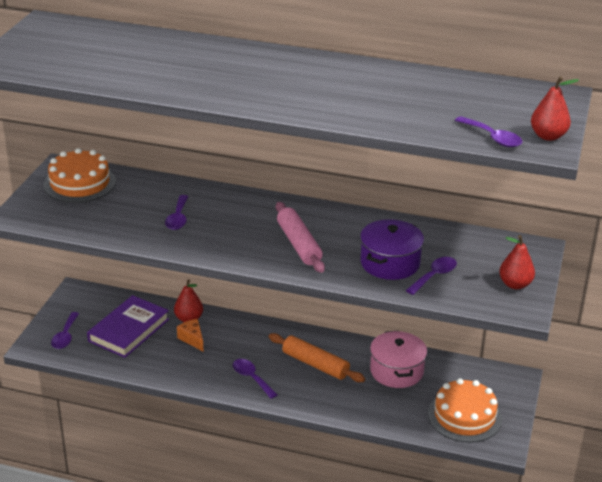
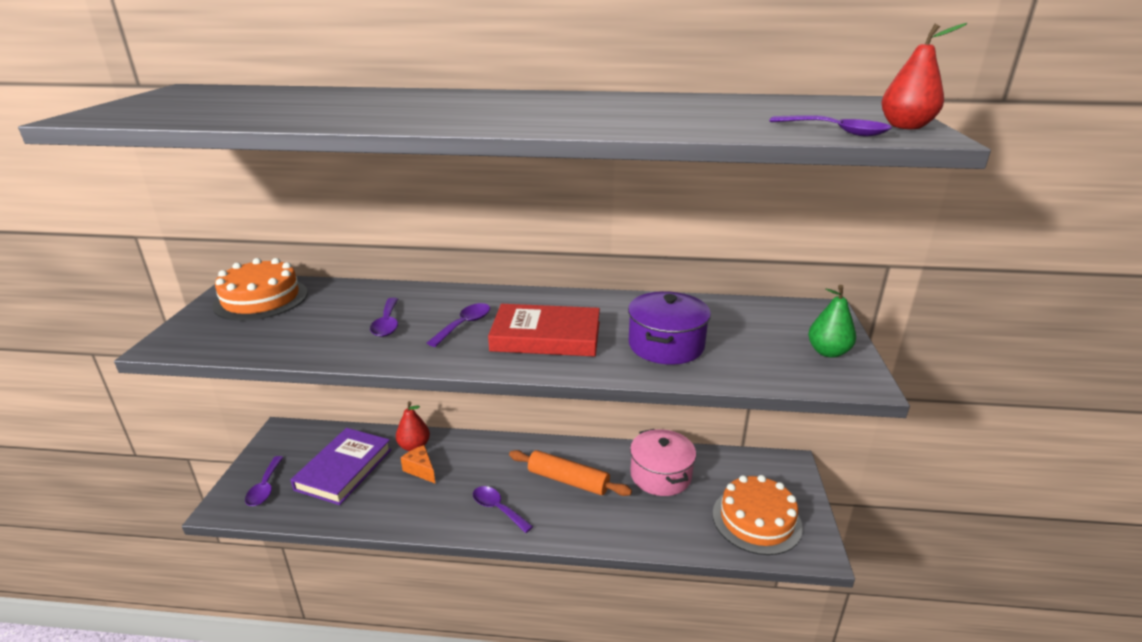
camera: 10 degrees left, 5 degrees down
(299, 244) = (546, 336): pink rolling pin -> red book
(434, 276) = (727, 354): purple spoon -> purple spoon (464, 325)
(515, 284) = (828, 352): red pear -> green pear

